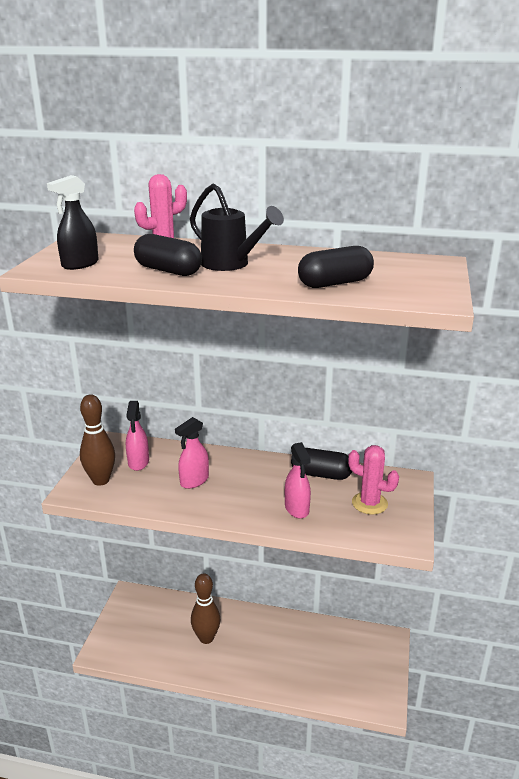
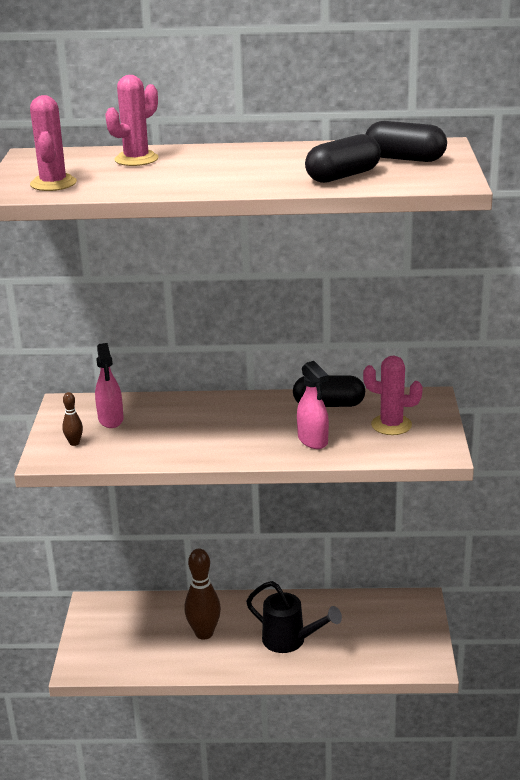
camera: 10 degrees left, 0 degrees up
(80, 264) = (53, 183): black spray bottle -> pink cactus
(101, 480) = (74, 443): brown bowling pin -> brown bowling pin, size x0.49
(168, 270) = (157, 180): black capsule -> black capsule (404, 159)
(194, 481) = (185, 429): pink spray bottle -> none
(231, 264) = (221, 168): black watering can -> black watering can (290, 641)

